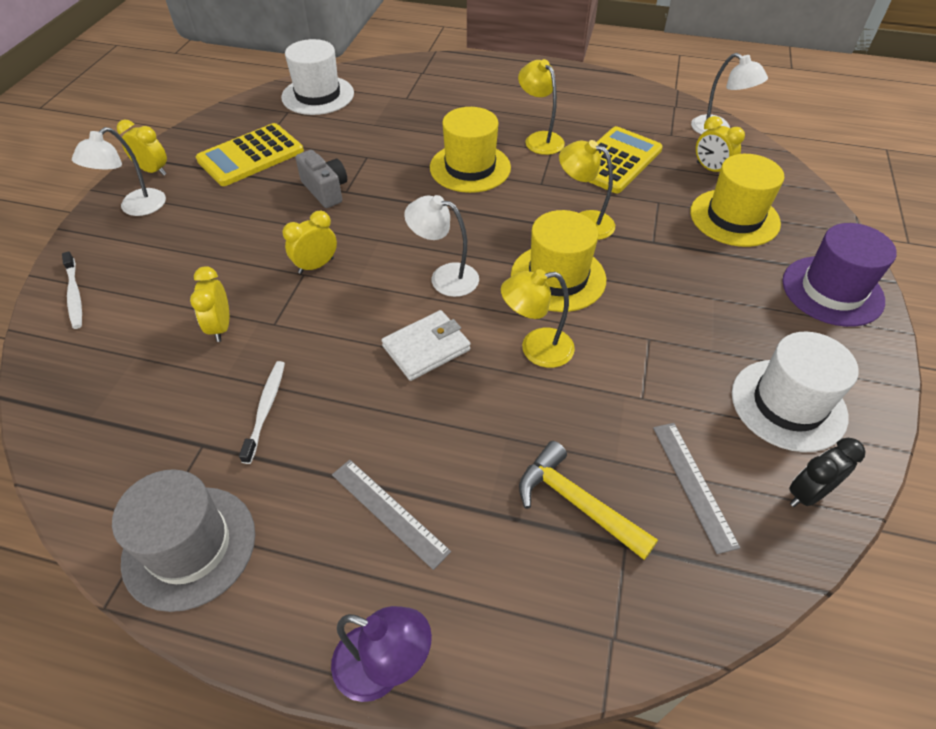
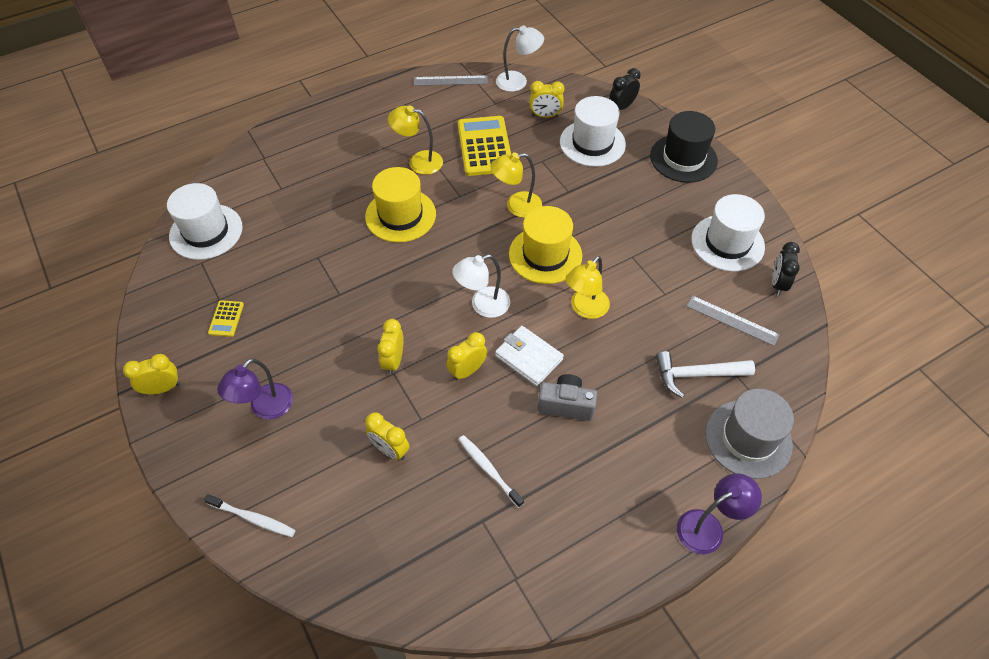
camera: 45 degrees left, 5 degrees up
(135, 208) = (196, 425): white lamp -> none
(188, 230) = (265, 408): none -> purple lamp
(189, 546) = (551, 571): grey hat -> grey hat (748, 439)
(251, 156) = (226, 319): yellow calculator -> yellow calculator, size x0.46
(325, 190) = (324, 304): grey camera -> grey camera (566, 405)
(360, 317) = (467, 370): none -> yellow clock
(389, 512) = (622, 459): grey ruler -> grey ruler (450, 80)
(426, 348) = (529, 357): white wallet -> white wallet turned 60 degrees counterclockwise
(577, 503) = (696, 375): yellow hammer -> white hammer
(734, 218) = (592, 143): yellow hat -> white hat
(811, 206) = (621, 107): none -> black clock
(832, 291) = (683, 158): purple hat -> black hat

